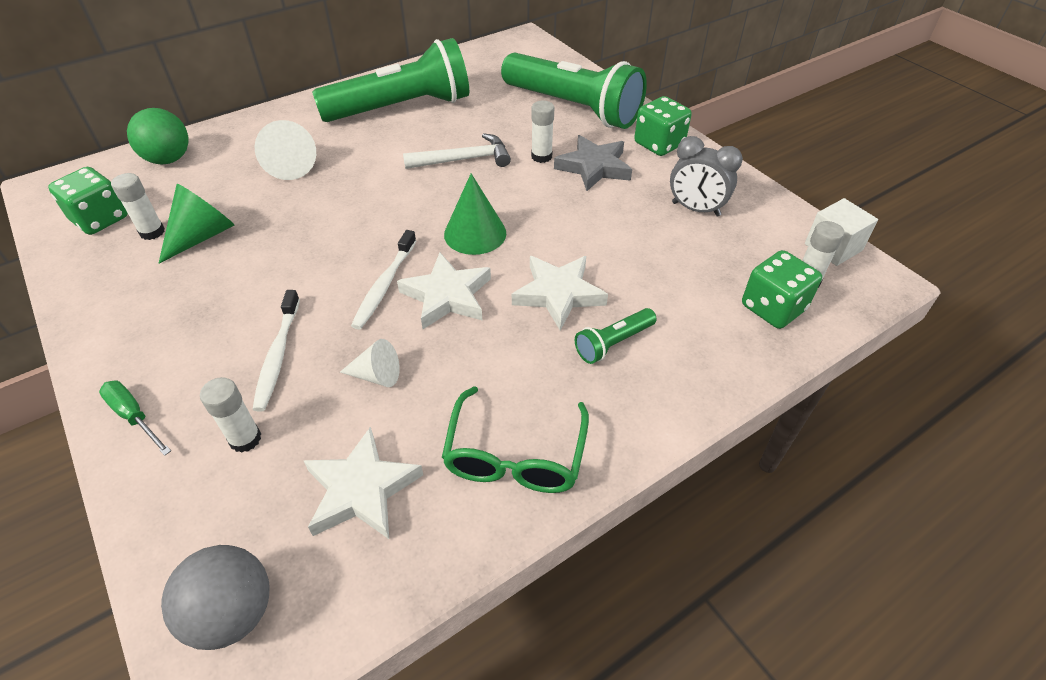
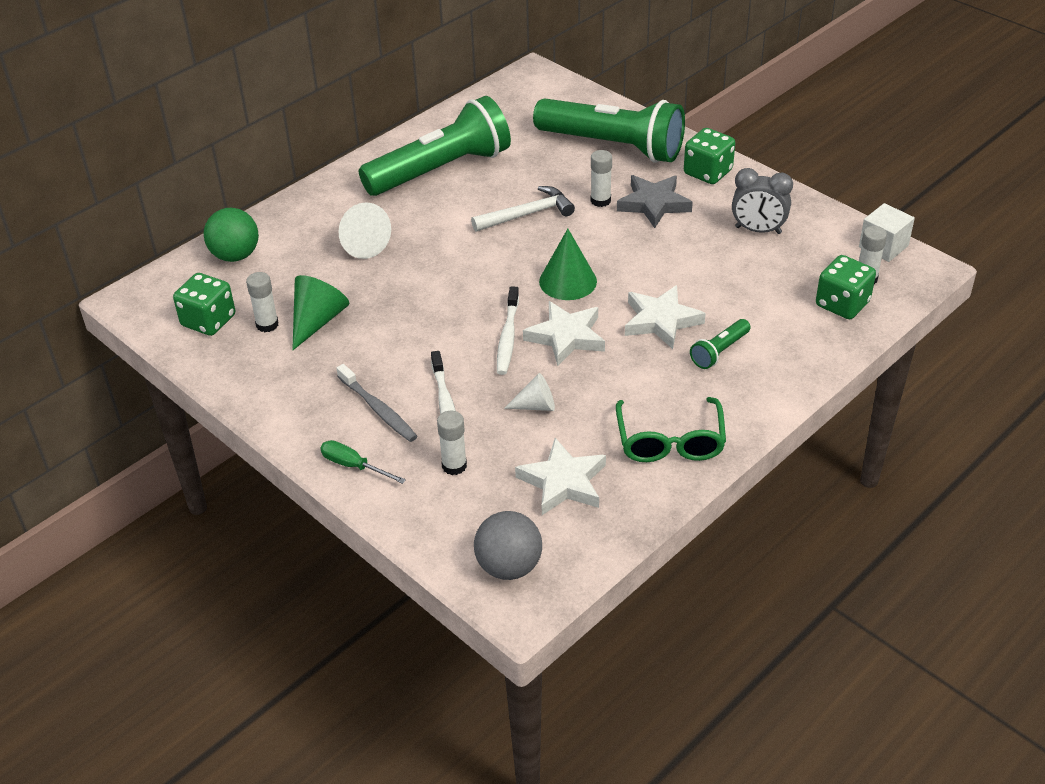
camera: 10 degrees left, 5 degrees down
(203, 348) = (378, 409): none -> grey toothbrush

